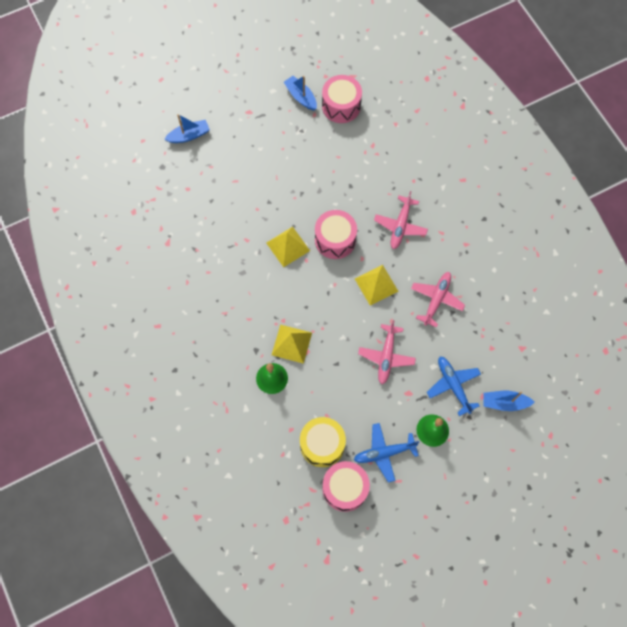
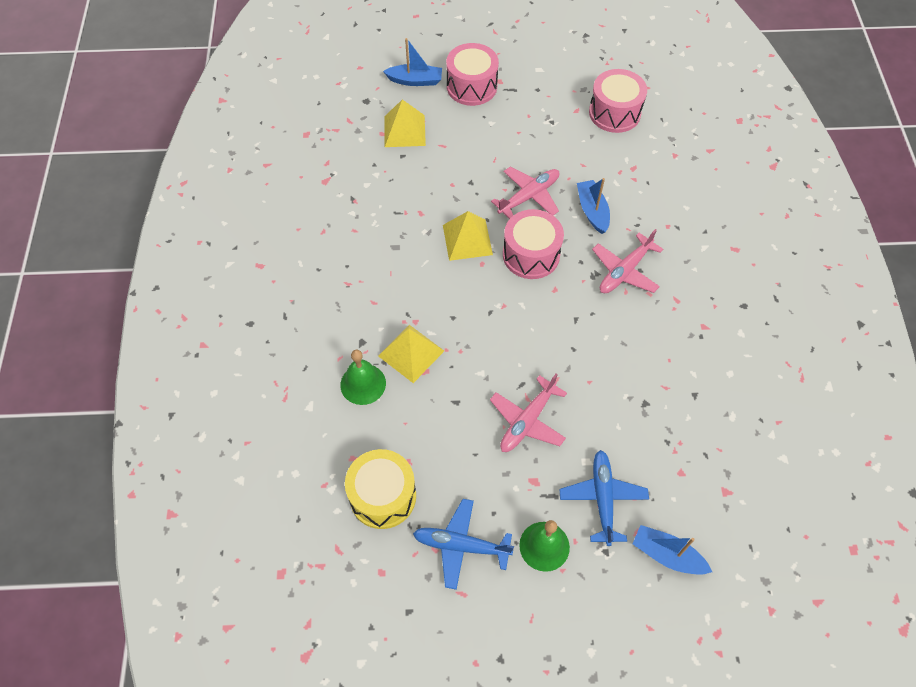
camera: 25 degrees right, 10 degrees down
(301, 97) = (570, 87): blue boat -> blue boat (592, 211)
(345, 488) = (382, 568): pink drum -> pink drum (472, 86)
(376, 284) = (558, 327): yellow pyramid -> yellow pyramid (404, 130)
(436, 300) = (630, 378): pink plane -> pink plane (528, 196)

